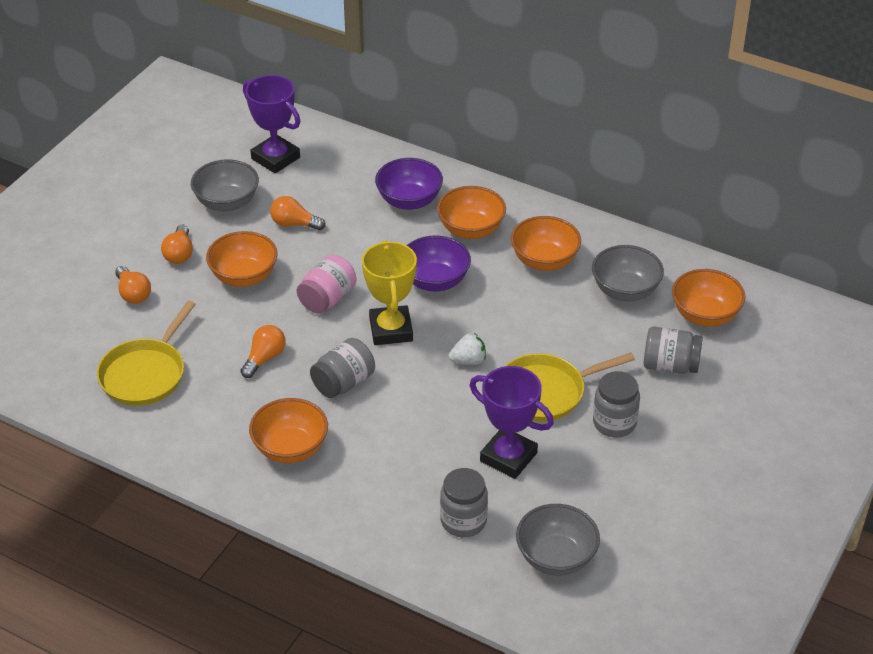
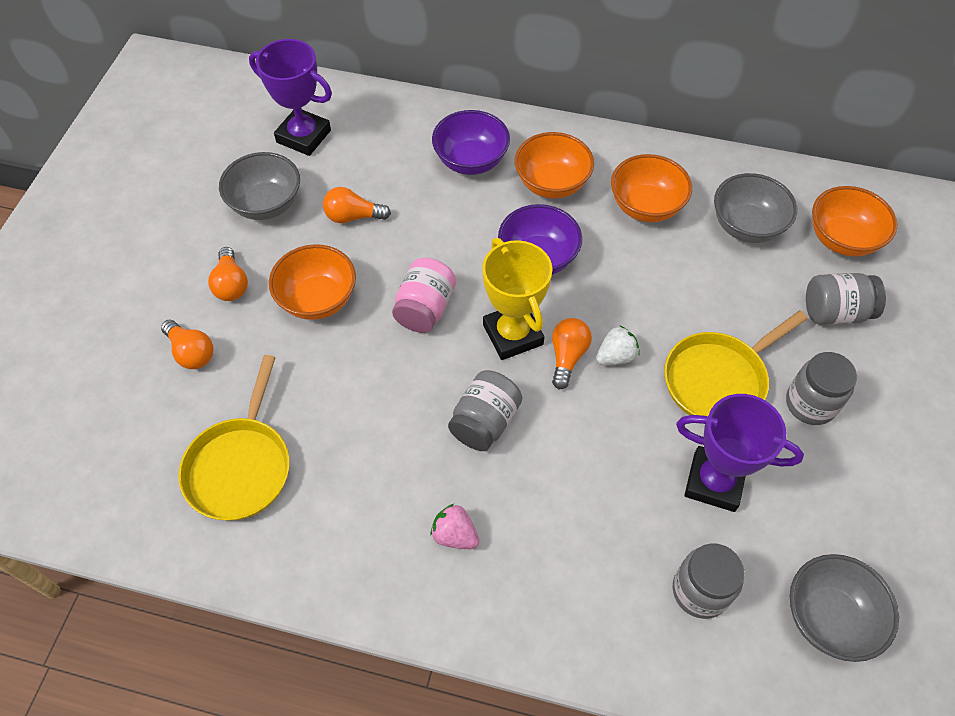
camera: 15 degrees left, 15 degrees up
(264, 358) = (379, 409): orange light bulb -> orange light bulb (567, 356)
(290, 448) = (455, 535): orange bowl -> pink strawberry

